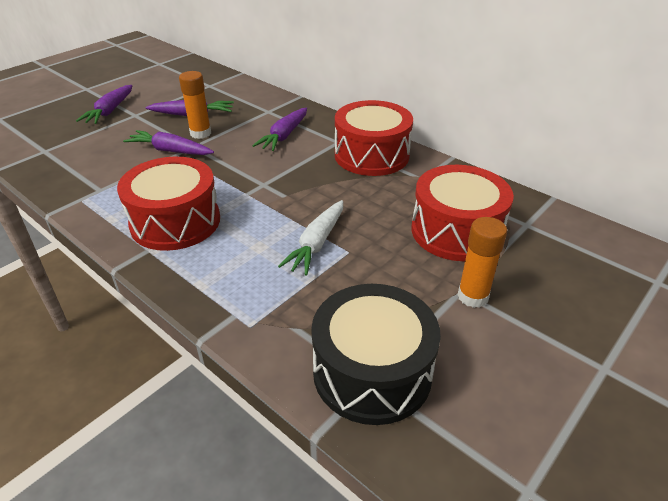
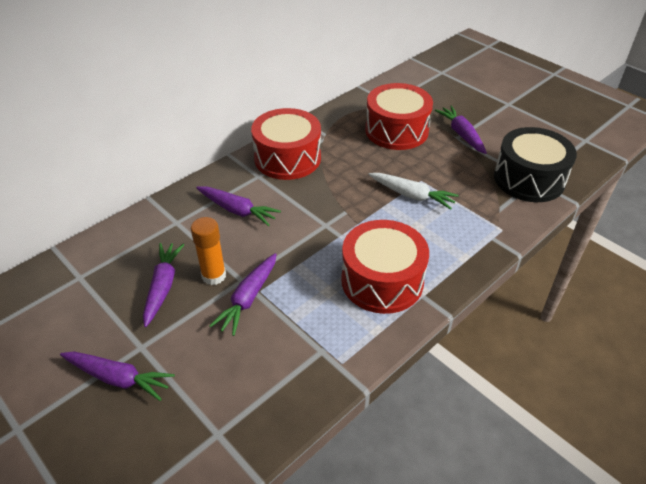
camera: 85 degrees left, 5 degrees up
(473, 296) = (461, 134): orange glue stick -> purple carrot

